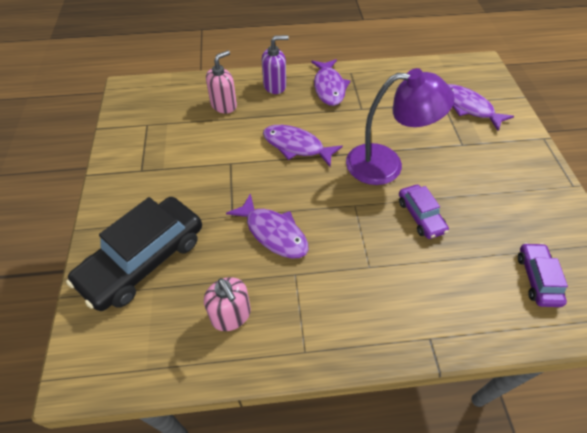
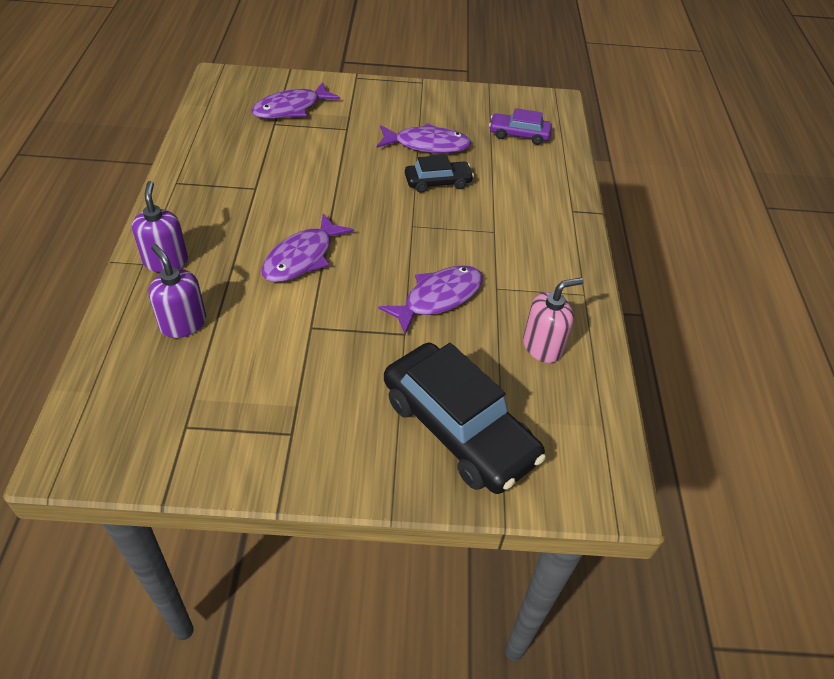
camera: 85 degrees left, 5 degrees down
(224, 105) = (183, 323): pink soap dispenser -> purple soap dispenser
(329, 87) = (198, 208): purple fish -> purple fish (427, 145)
(386, 164) = (358, 189): purple lamp -> none
(420, 216) = (438, 182): purple car -> black car

